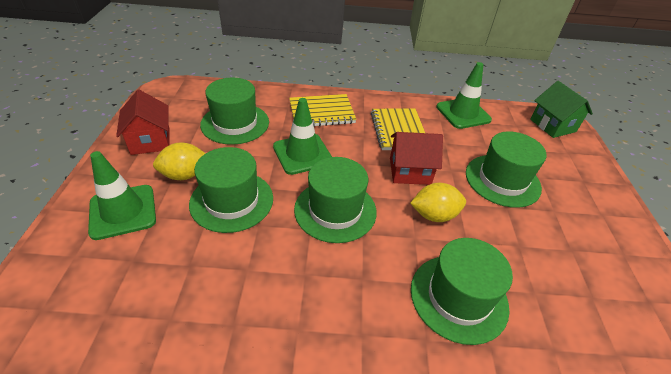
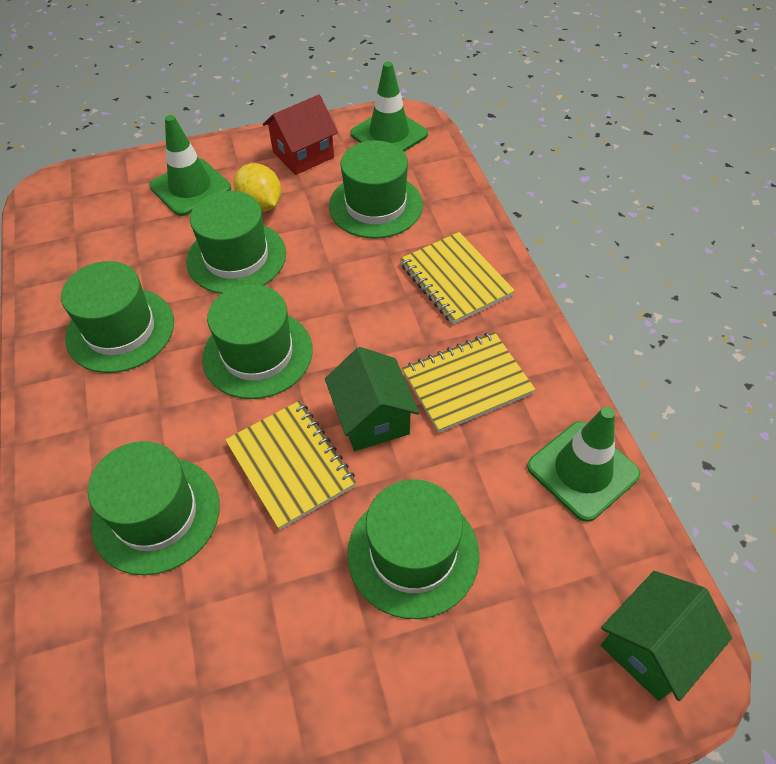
camera: 75 degrees right, 10 degrees up
(264, 292) = (120, 330): none -> green hat
(302, 154) = (349, 289): green traffic cone -> green traffic cone (389, 134)
(410, 171) = (372, 418): red house -> green house
(434, 215) = (290, 465): yellow lemon -> yellow notebook

